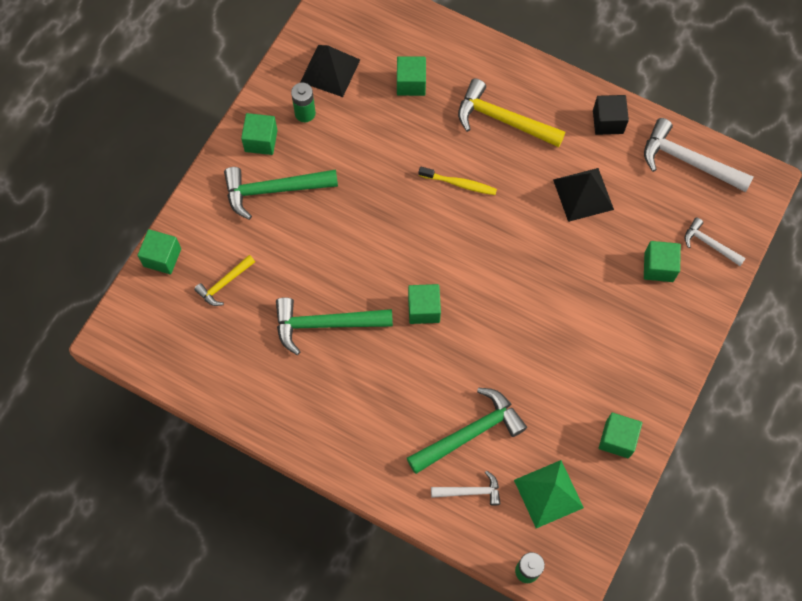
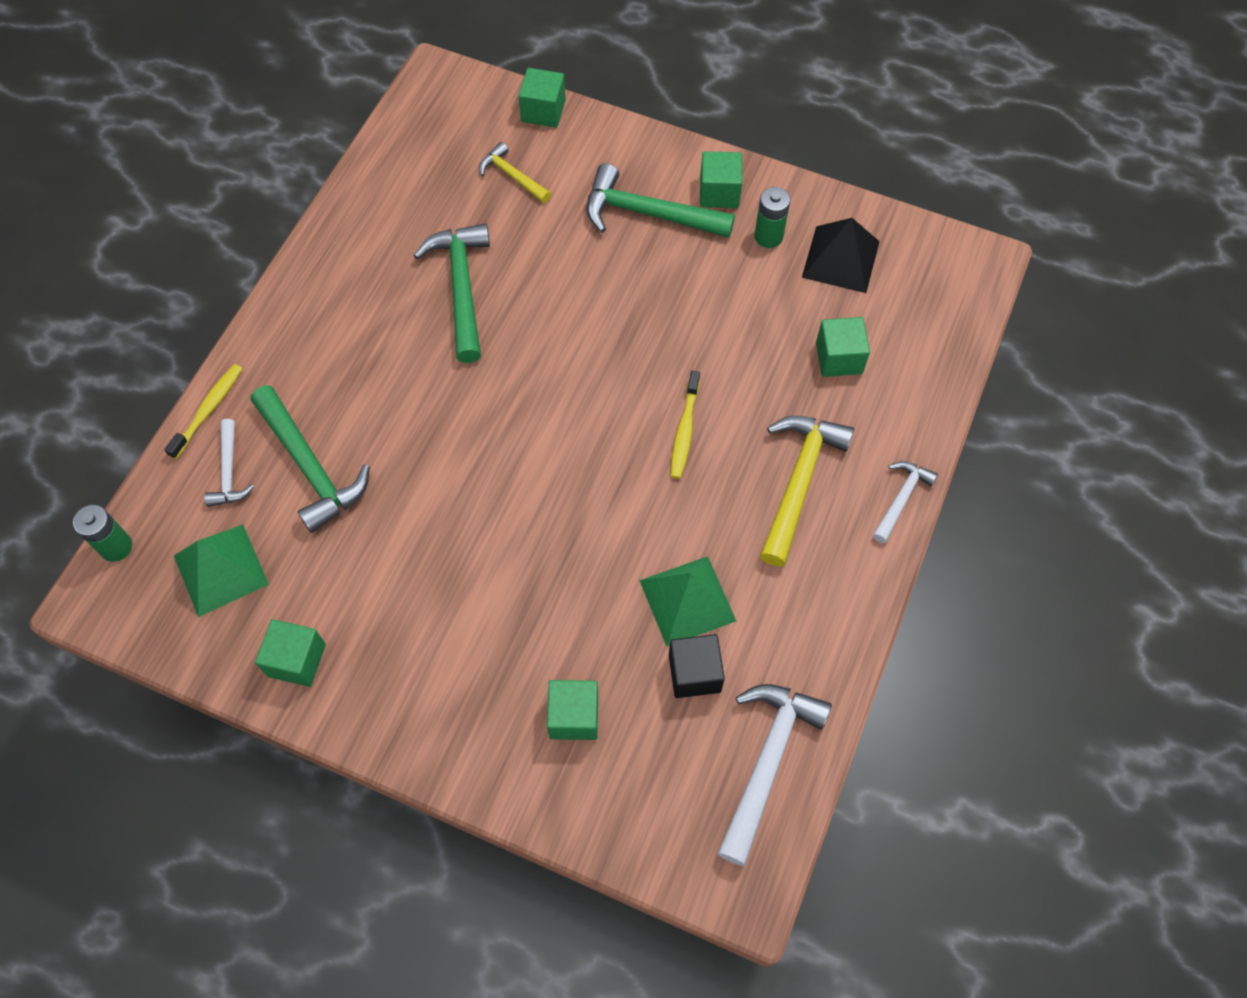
camera: 85 degrees right, 5 degrees down
(274, 190) = (648, 214): green hammer -> green hammer turned 60 degrees counterclockwise
(416, 509) = (208, 410): none -> yellow toothbrush
(423, 309) = (488, 399): green cube -> none
(583, 194) = (687, 600): black pyramid -> green pyramid
(608, 122) = (820, 633): black cube -> black cube (694, 673)
(709, 244) = (620, 797): white hammer -> white hammer (901, 499)

